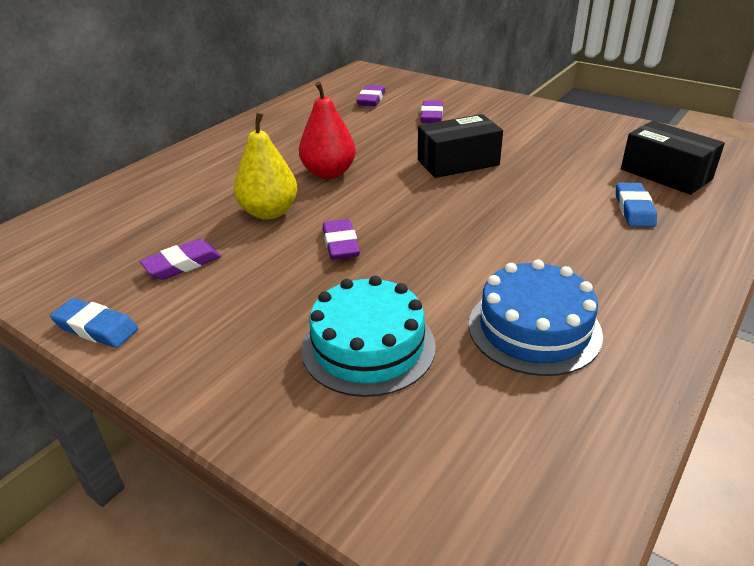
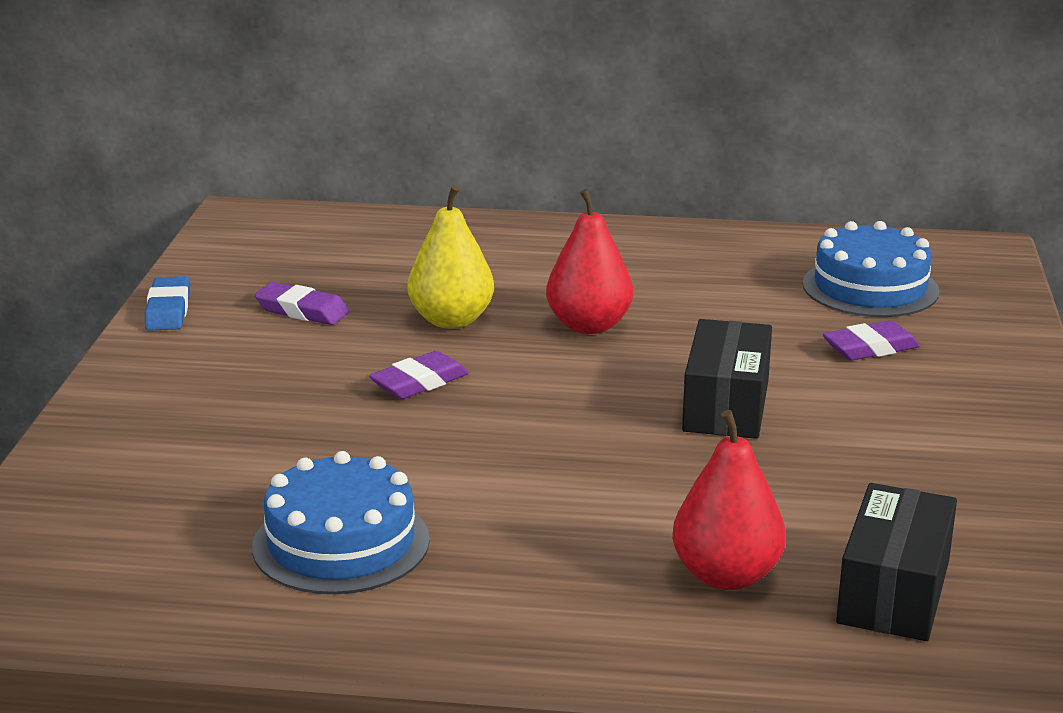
camera: 60 degrees right, 10 degrees down
(368, 346) = (235, 451): turquoise cake -> none
(371, 100) = (870, 287): purple eraser -> blue cake
(458, 162) = (726, 406): black box -> black box turned 60 degrees clockwise
(634, 209) = (726, 576): blue eraser -> red pear

